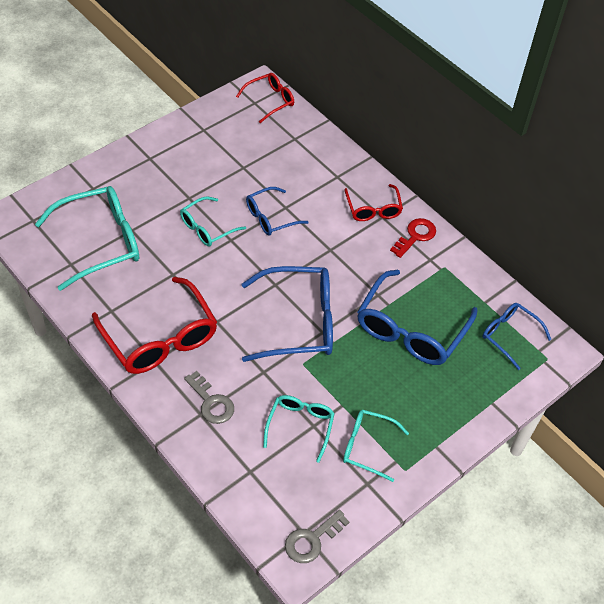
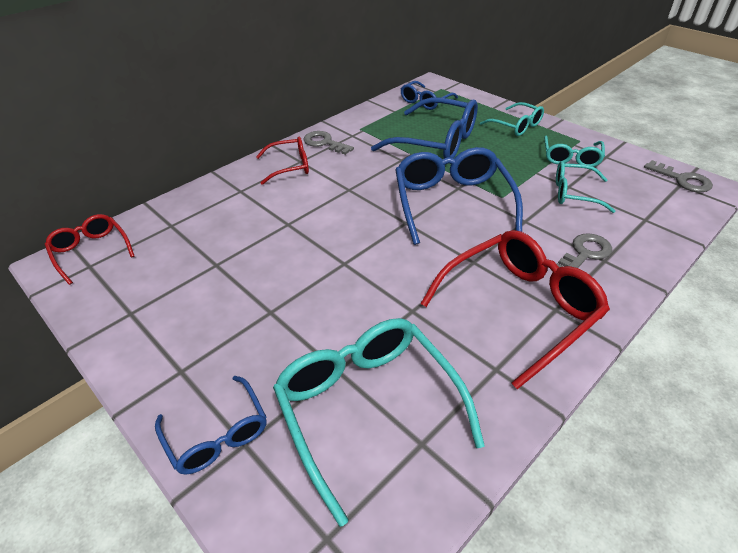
camera: 90 degrees left, 10 degrees down
(207, 228) = (326, 286): turquoise glasses -> turquoise glasses (516, 126)
(270, 217) = (305, 234): blue glasses -> blue glasses (217, 434)
(415, 236) = (324, 143): red key -> grey key

